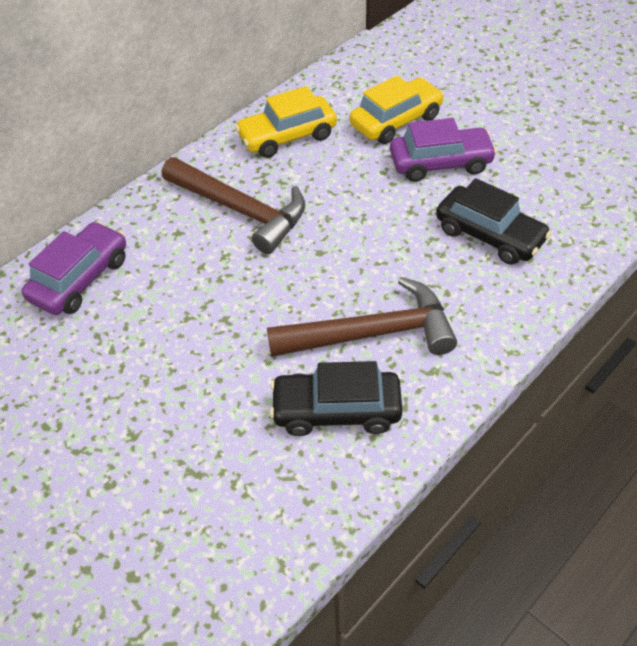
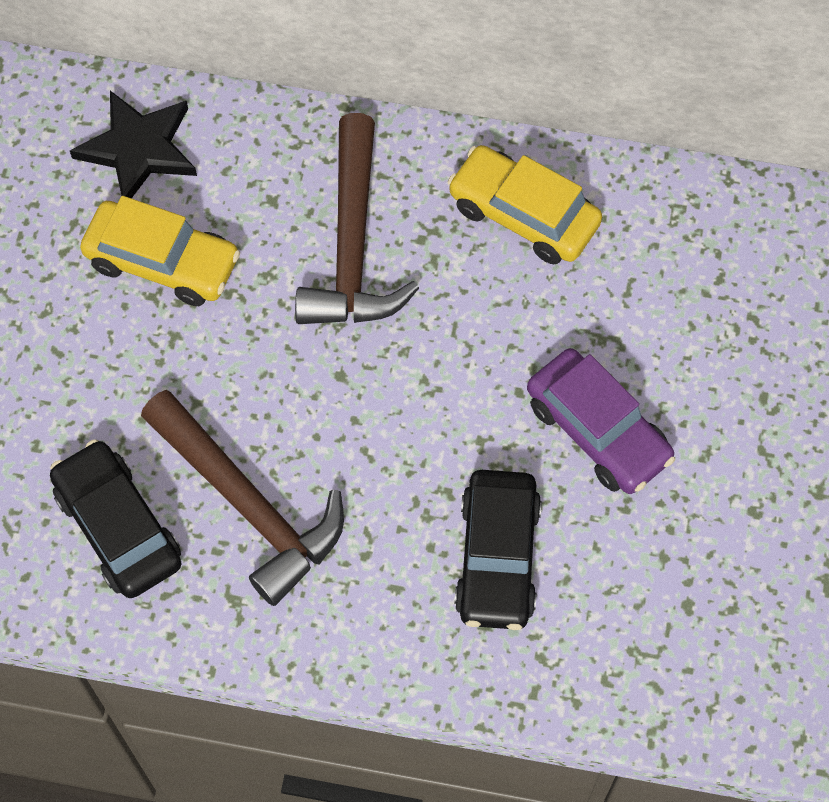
camera: 55 degrees right, 15 degrees up
(80, 279) = (138, 149): purple car -> black star
(396, 121) = (648, 329): yellow car -> yellow car (163, 262)

